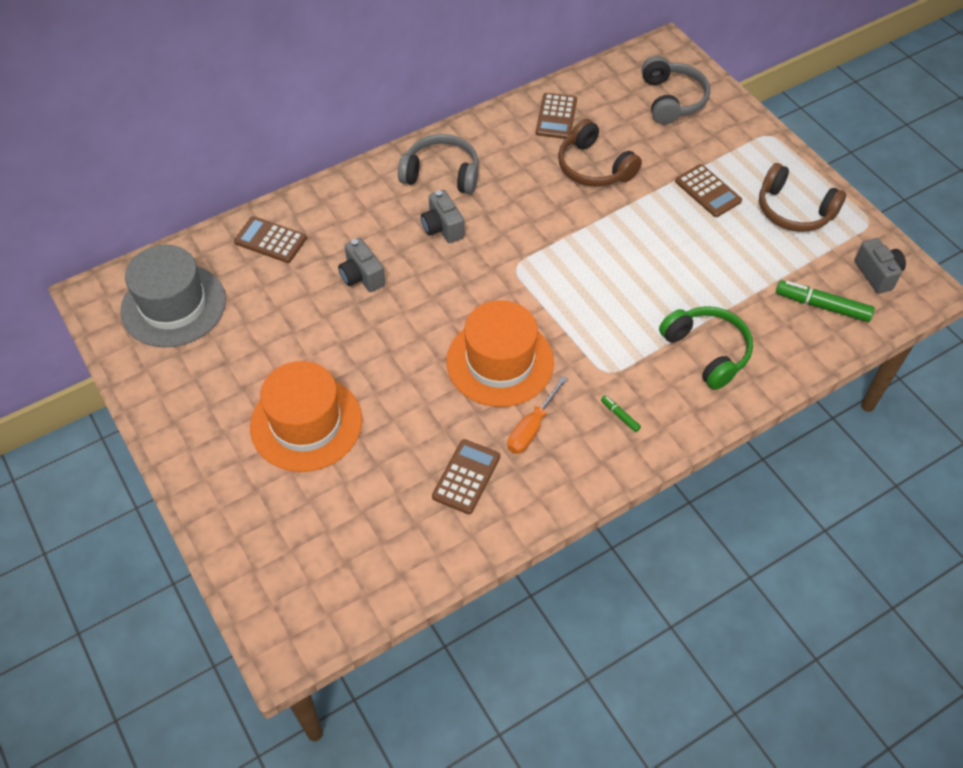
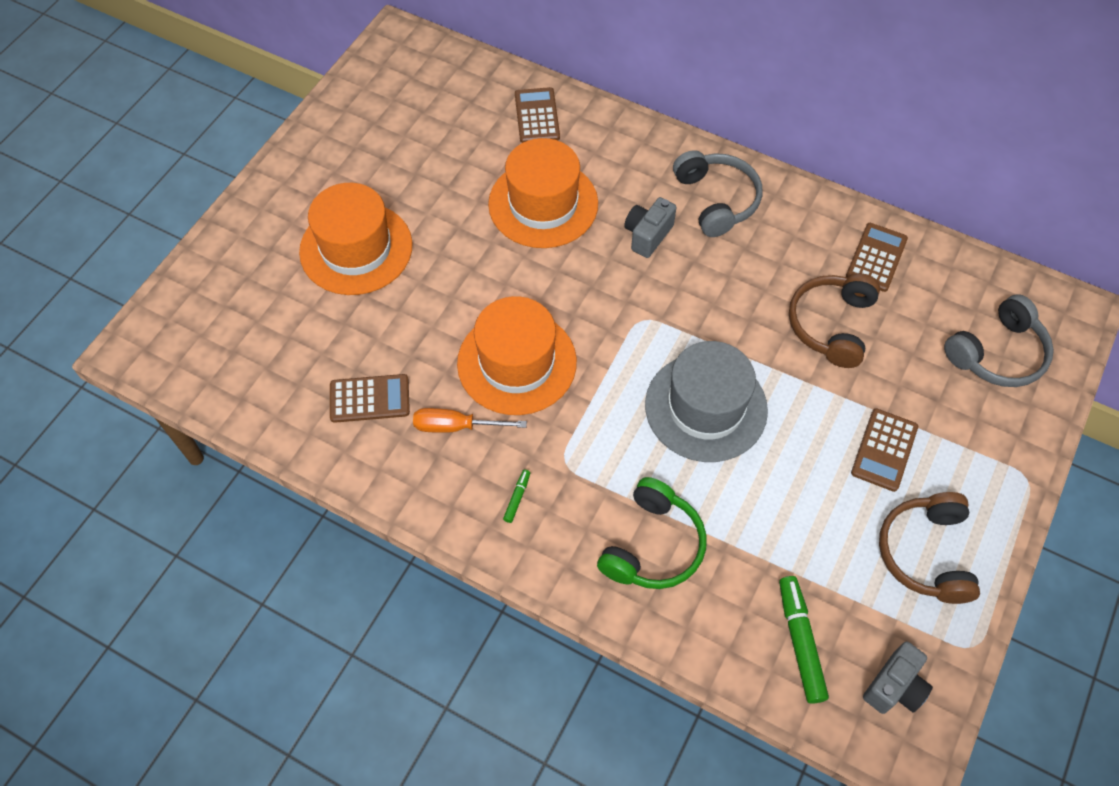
camera: 60 degrees right, 5 degrees up
(173, 305) = (420, 91): grey hat -> grey hat (706, 407)
(362, 277) = (543, 204): grey camera -> orange hat
(556, 116) = (876, 257): brown calculator -> brown calculator turned 135 degrees clockwise

